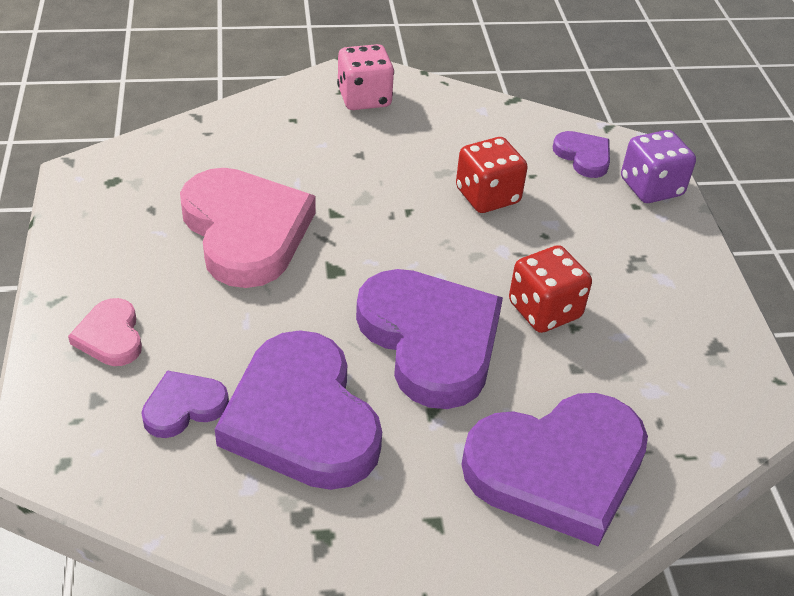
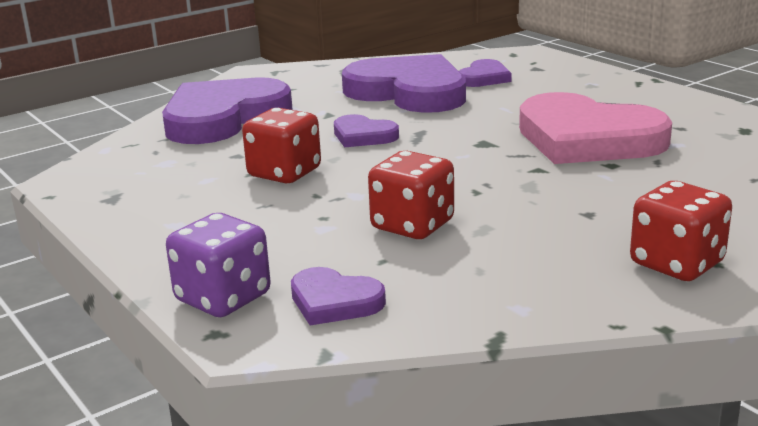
camera: 155 degrees right, 20 degrees down
(110, 336) = (575, 82): pink heart -> none
(364, 98) = (676, 263): pink dice -> red dice
(430, 340) = (363, 136): purple heart -> purple heart, size x0.47

